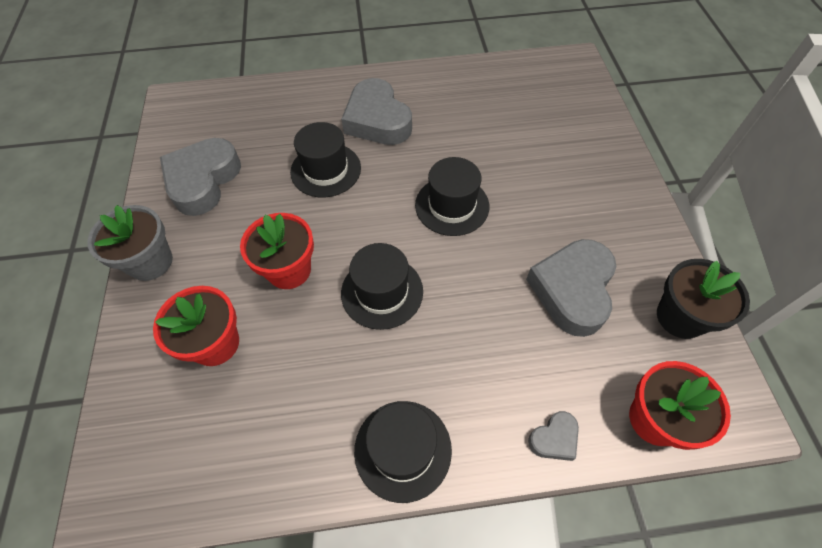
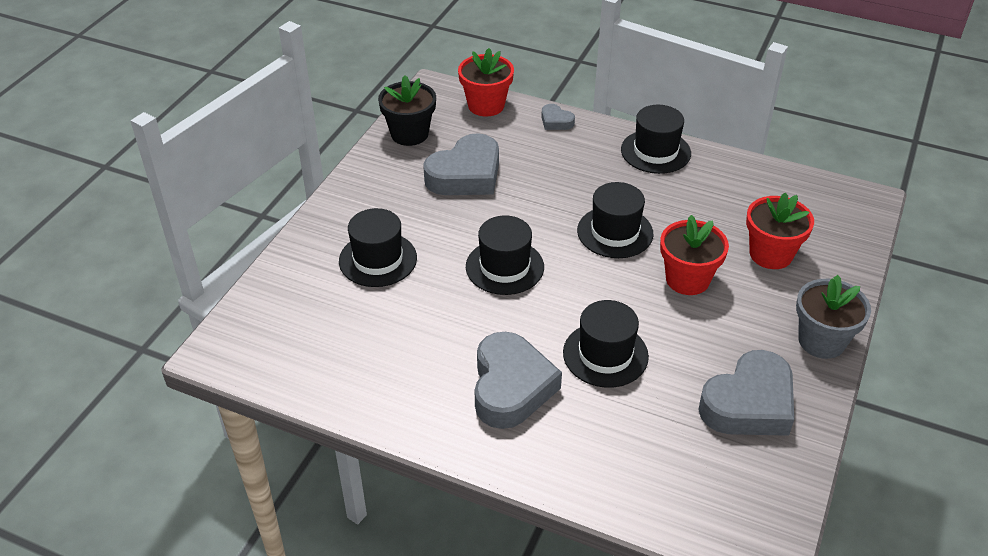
camera: 150 degrees left, 15 degrees down
(552, 164) = (378, 259): none -> black hat
(554, 438) = (556, 121): grey heart -> grey heart turned 135 degrees counterclockwise

